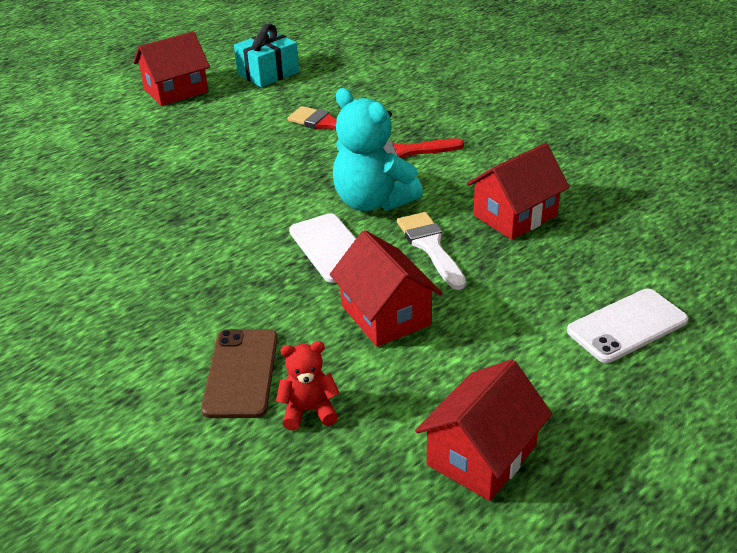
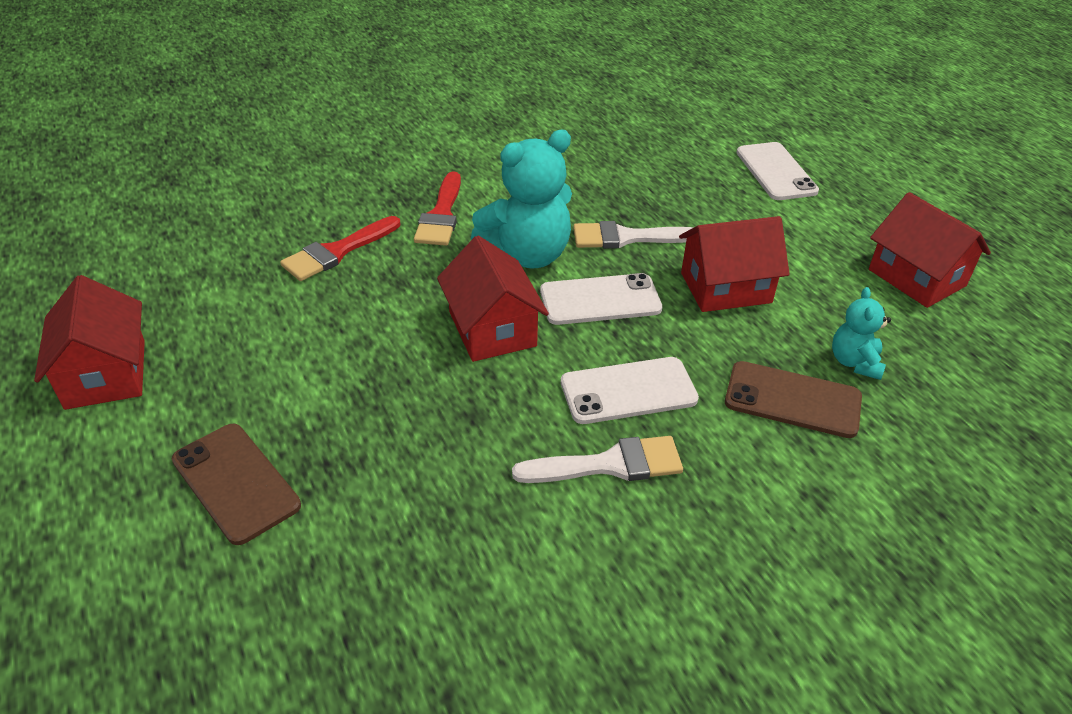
camera: 75 degrees left, 5 degrees up
(99, 153) = (236, 482): none -> brown phone
(141, 285) = (608, 464): none -> white brush
(223, 281) = (628, 391): none -> white phone
(268, 73) = (146, 276): turquoise gift -> none
(309, 411) = (854, 362): red teddy bear -> turquoise teddy bear
(515, 215) = (599, 180): red house -> red house (492, 329)

